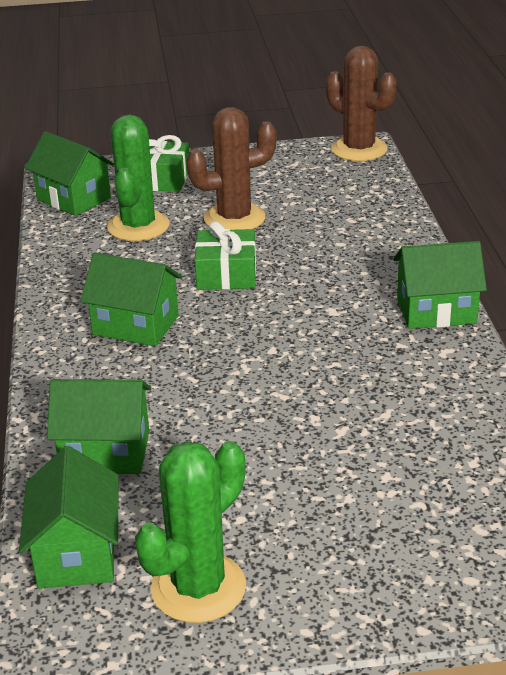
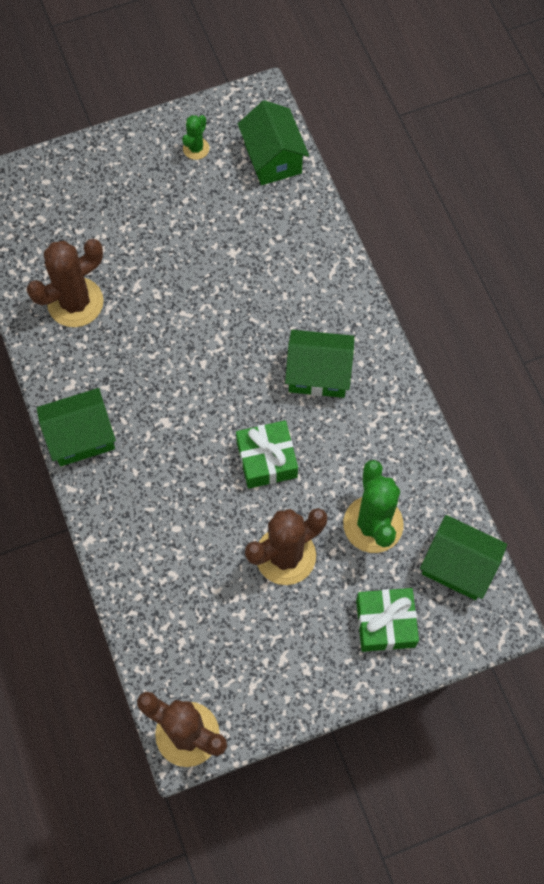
camera: 165 degrees right, 35 degrees up
(105, 452) = (288, 238): green house -> none
(198, 588) = (196, 148): green cactus -> green cactus, size x0.50
(432, 424) = (75, 302): none -> brown cactus

